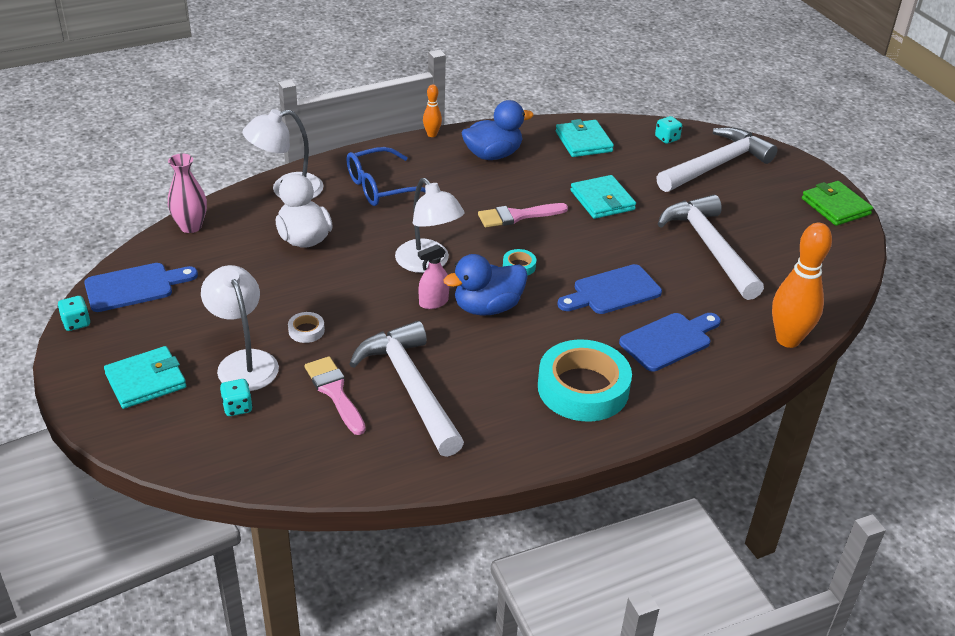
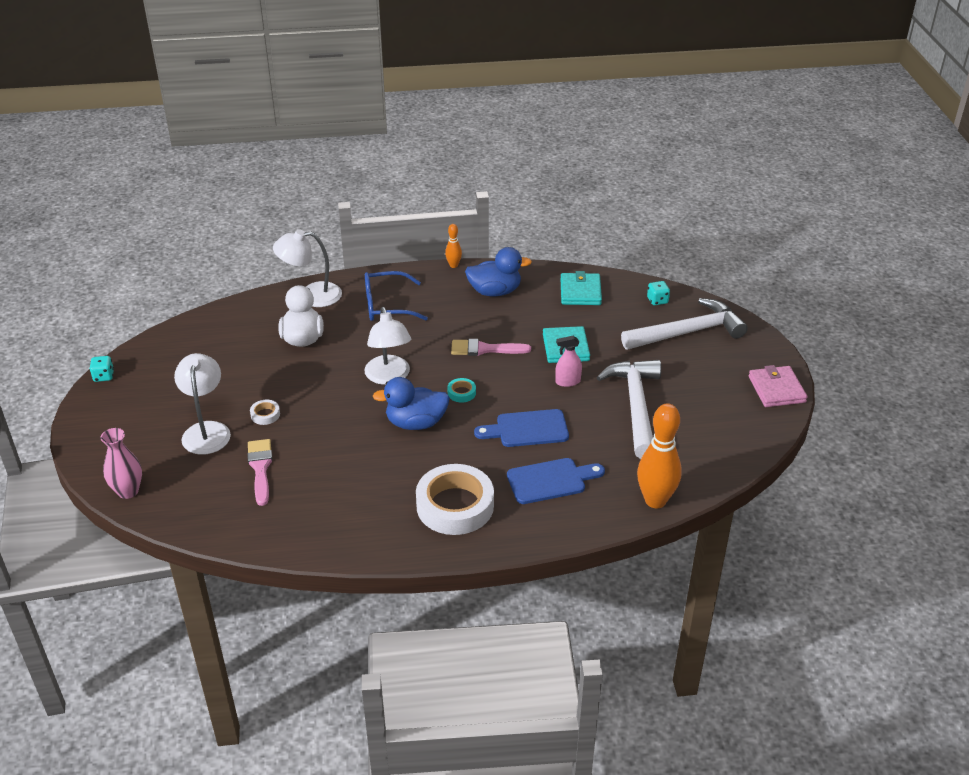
camera: 20 degrees right, 0 degrees up
(134, 287) = (158, 355): blue cutting board -> none
(146, 381) = (130, 431): turquoise wallet -> none
(190, 226) = (223, 314): pink vase -> pink vase (128, 491)
(237, 407) = (184, 465): turquoise dice -> none
(410, 387) = (319, 476): white hammer -> none
(433, 302) = (375, 410): pink spray bottle -> pink spray bottle (567, 382)
(583, 388) = (455, 506): turquoise tape -> white tape
(835, 206) = (776, 389): green wallet -> pink wallet

